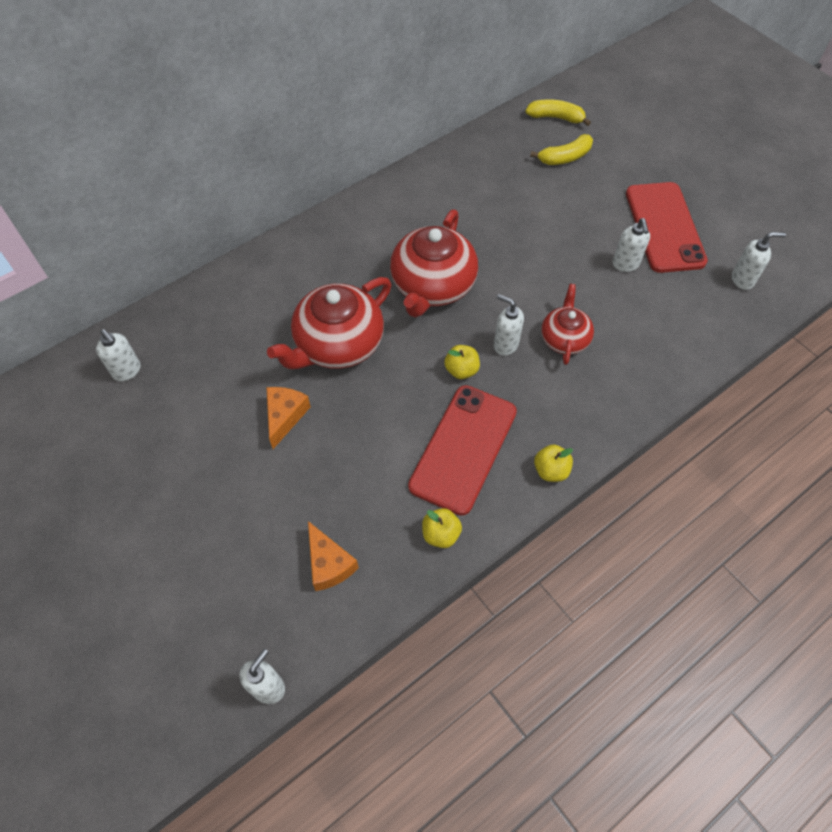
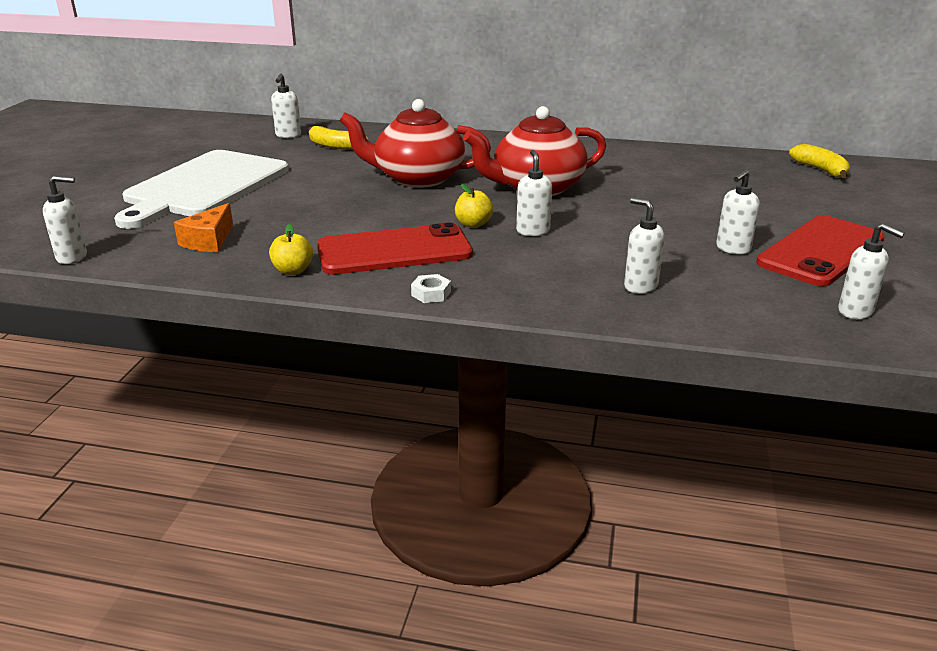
camera: 50 degrees right, 30 degrees down
(195, 507) = (204, 186): none -> white cutting board
(285, 416) = (323, 185): orange cheese -> none
(550, 470) = (431, 293): yellow apple -> white nut
(564, 339) = (588, 251): red teapot -> none
(565, 157) = (787, 187): yellow banana -> yellow banana (335, 146)
(634, 351) = (640, 286): none -> white soap dispenser

